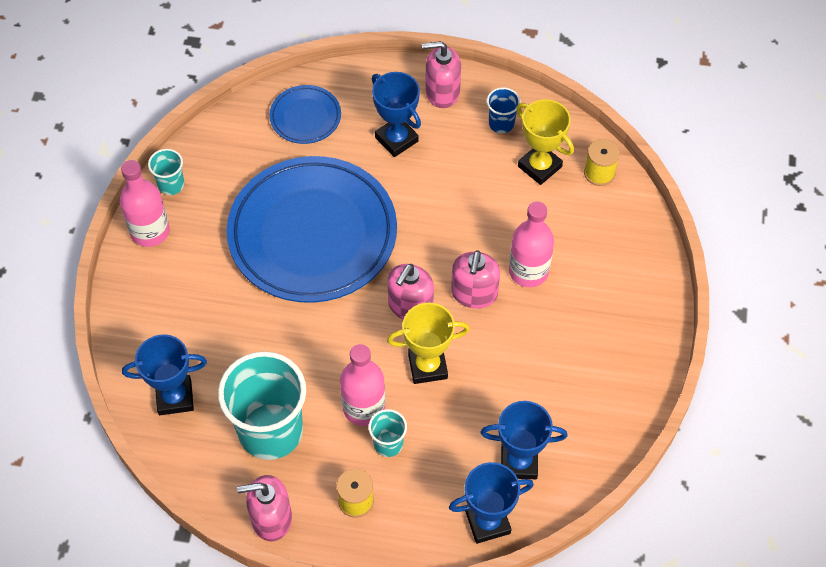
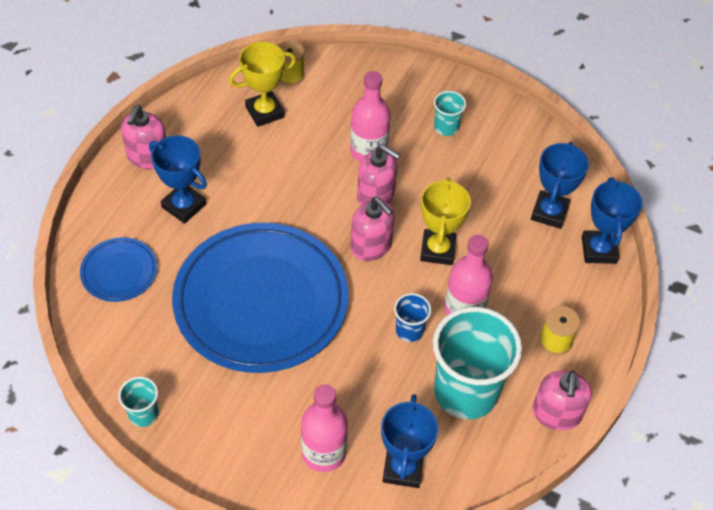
camera: 75 degrees left, 5 degrees down
(150, 231) = (194, 448): pink bottle -> pink bottle (324, 452)
(388, 444) = (506, 301): turquoise cup -> turquoise cup (446, 127)
(396, 139) = (184, 206): blue trophy -> blue trophy turned 60 degrees clockwise
(501, 123) = (205, 124): blue cup -> blue cup (409, 330)

